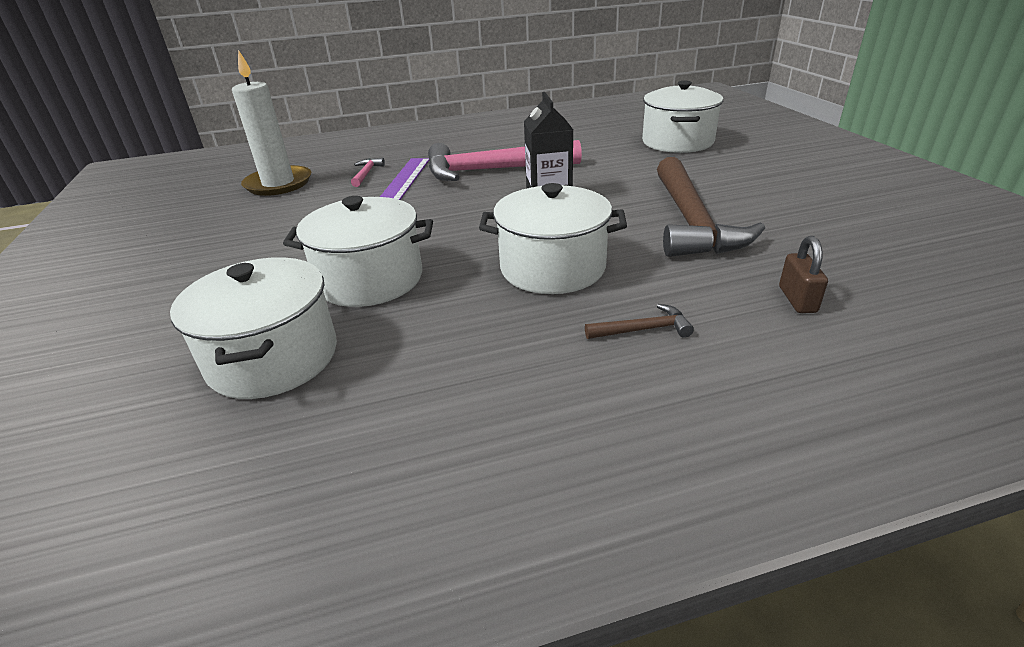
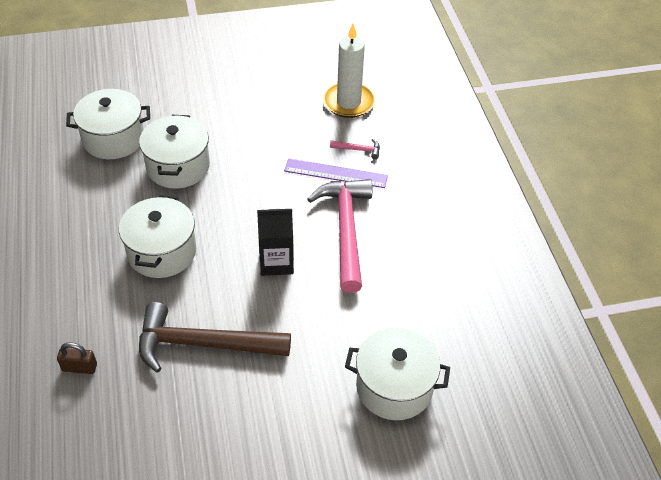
camera: 90 degrees right, 15 degrees up
(643, 330) = (80, 283): brown hammer -> none

